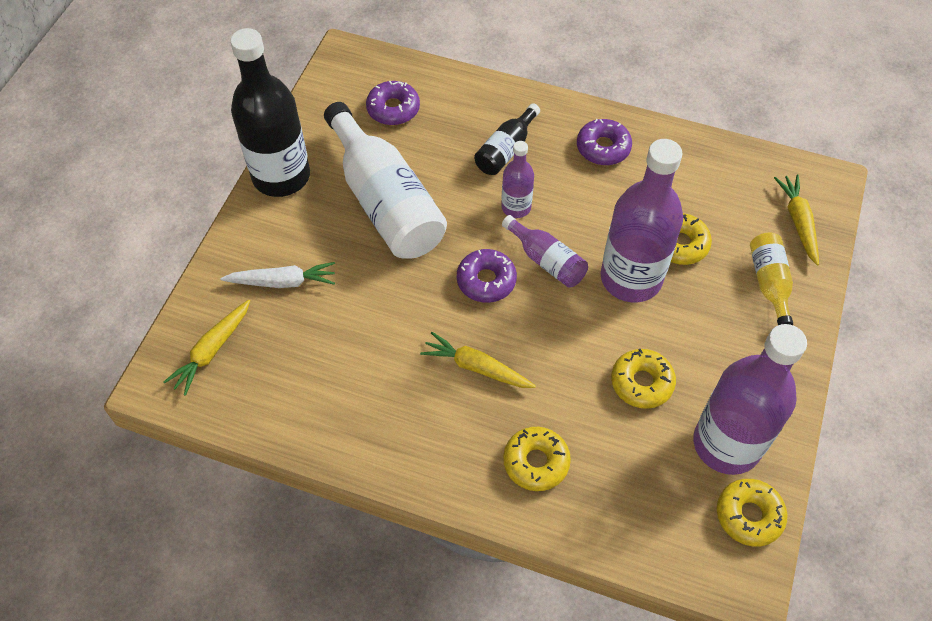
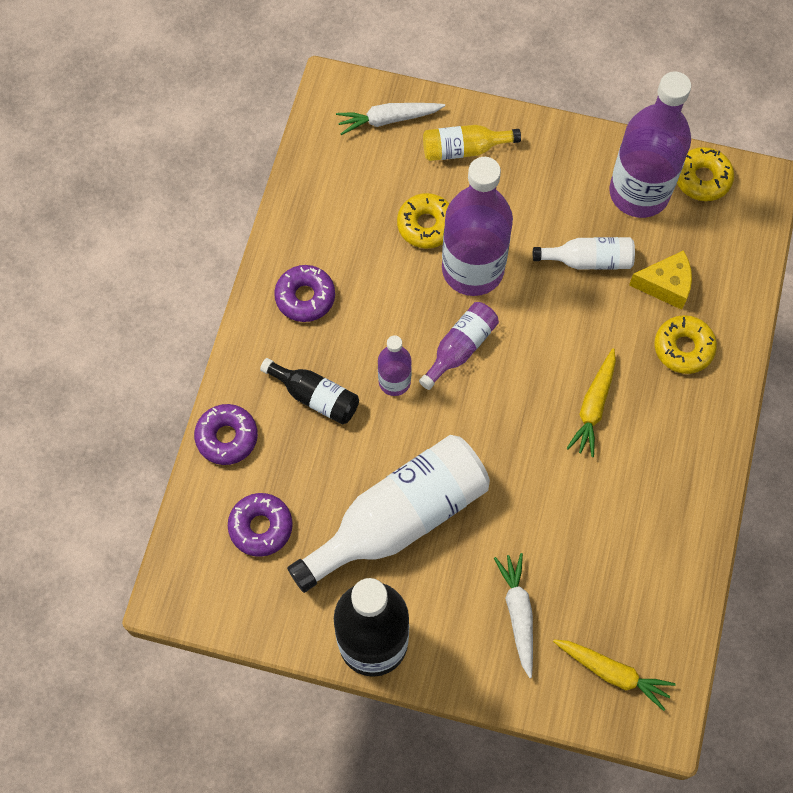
camera: 95 degrees left, 10 degrees up
(486, 281) = (492, 405): purple donut -> purple donut (227, 437)
(611, 455) = (665, 285): none -> yellow cheese
(641, 383) = (588, 260): yellow donut -> white bottle
(798, 222) = (388, 119): yellow carrot -> white carrot

